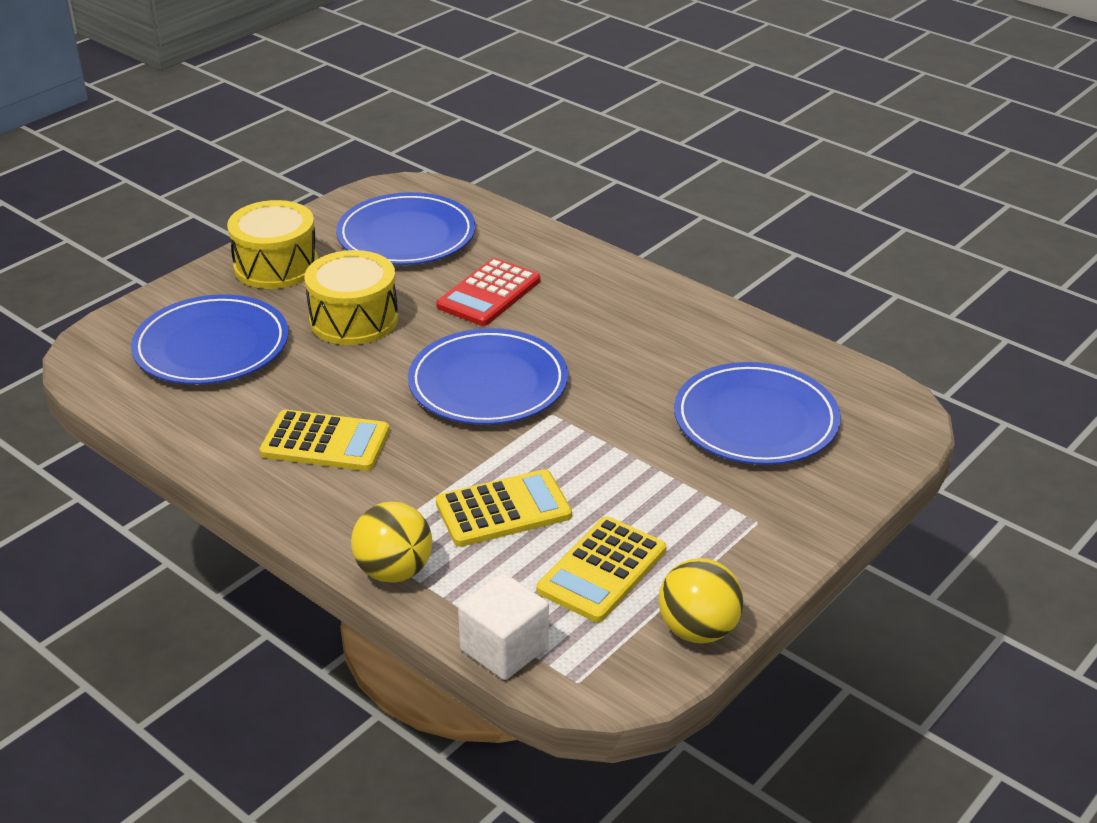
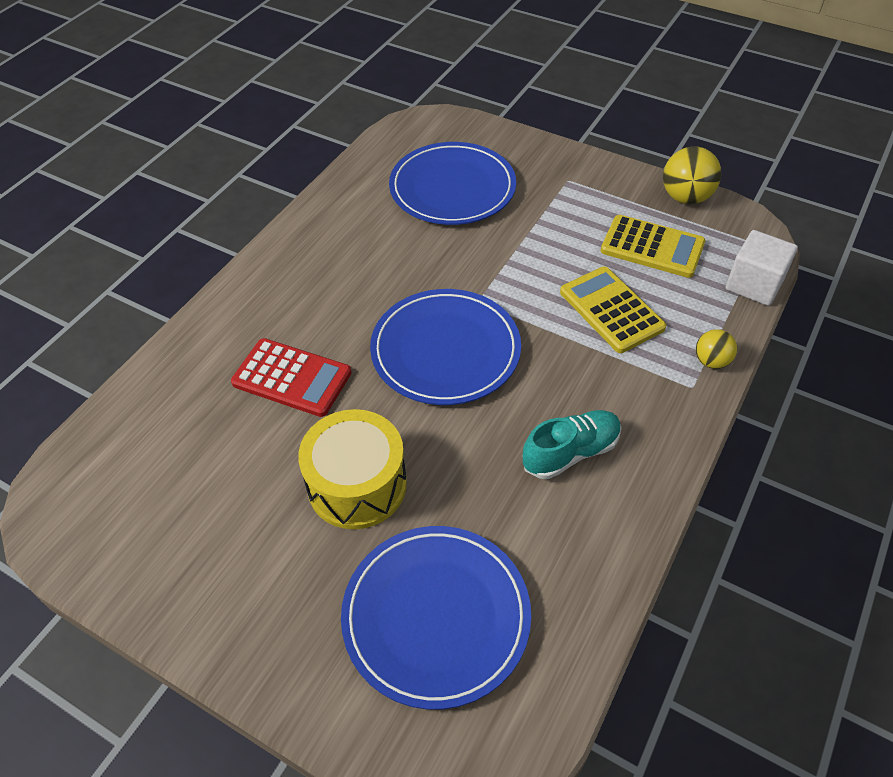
camera: 100 degrees left, 15 degrees up
(276, 266) = (248, 602): yellow drum -> none
(325, 442) = (570, 452): yellow calculator -> turquoise shoe
(394, 571) = (711, 361): yellow ball -> yellow ball, size x0.60
(406, 235) = (172, 478): blue plate -> none

